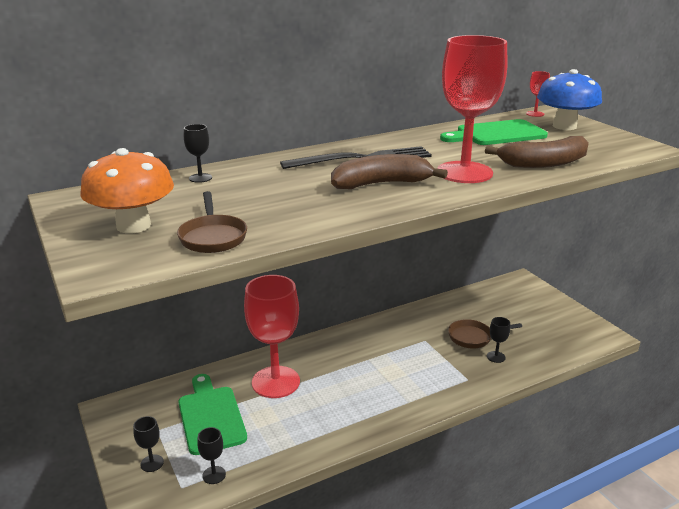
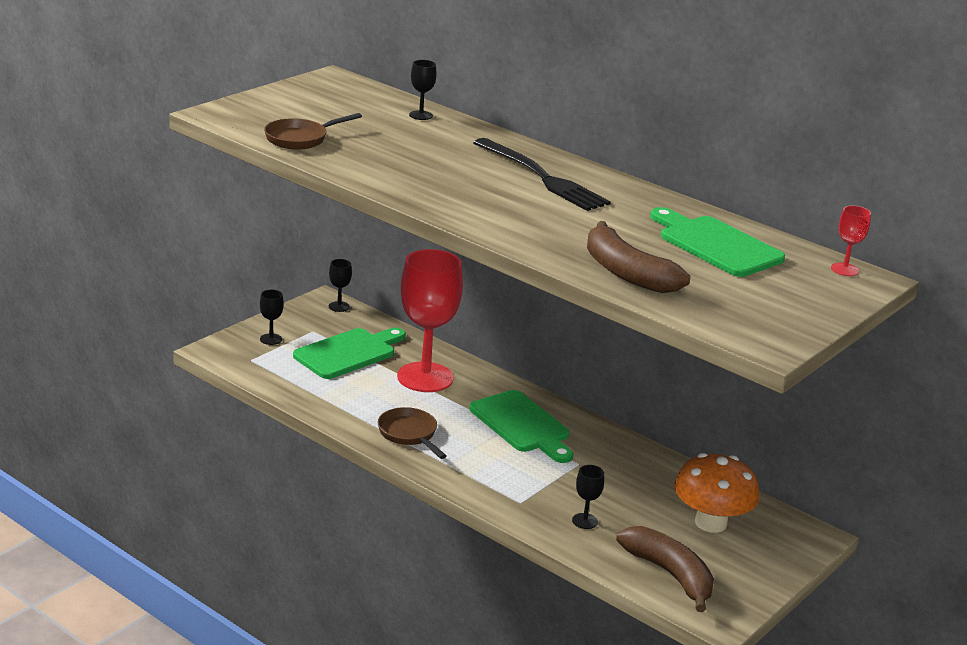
camera: 65 degrees right, 0 degrees up
(133, 226) = (300, 109): orange mushroom -> orange mushroom (710, 523)
(214, 475) = (273, 372): black goblet -> black goblet (339, 306)
(366, 352) = (522, 425): none -> green cutting board
(381, 184) = (477, 191): brown banana -> brown banana (670, 574)
(464, 172) = (550, 229): red goblet -> none
(473, 337) = (616, 500): brown pan -> brown pan (409, 434)
(564, 126) = (805, 289): blue mushroom -> none

